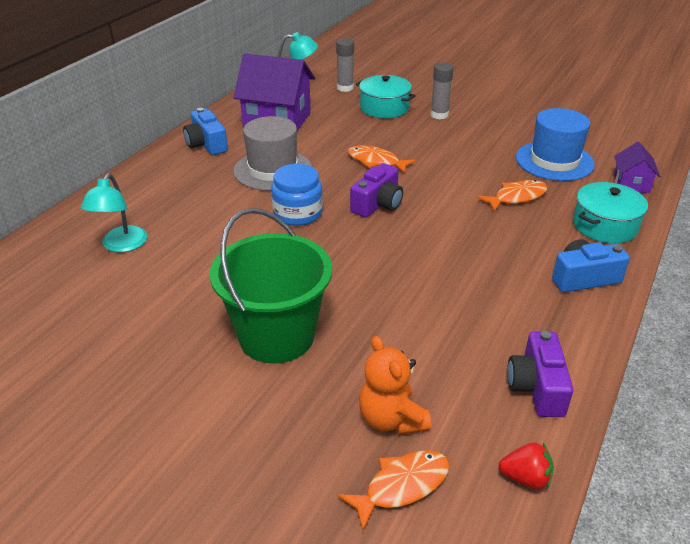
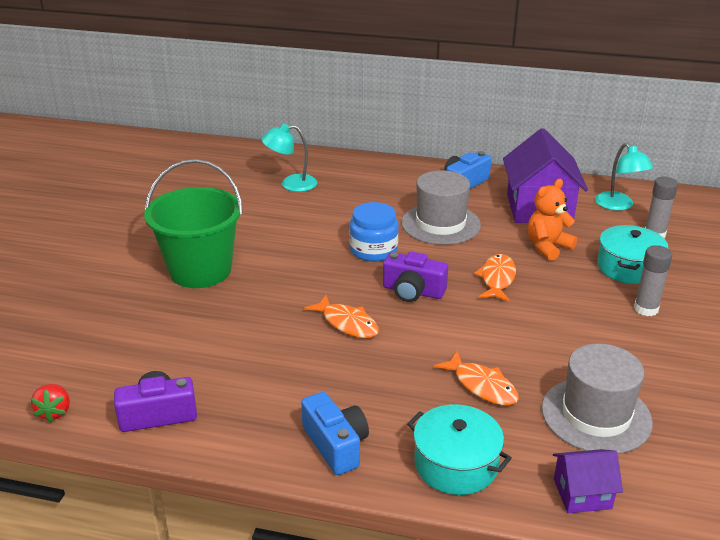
camera: 75 degrees right, 5 degrees down
(391, 419) = (115, 337): orange teddy bear -> orange teddy bear (547, 247)
(402, 486) = (50, 350): orange fish -> orange fish (347, 323)
(554, 161) = (596, 415): blue hat -> grey hat

